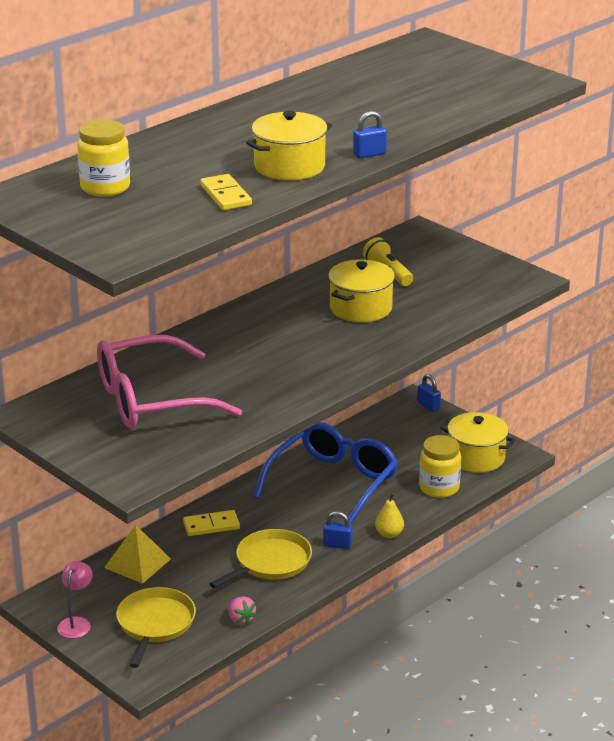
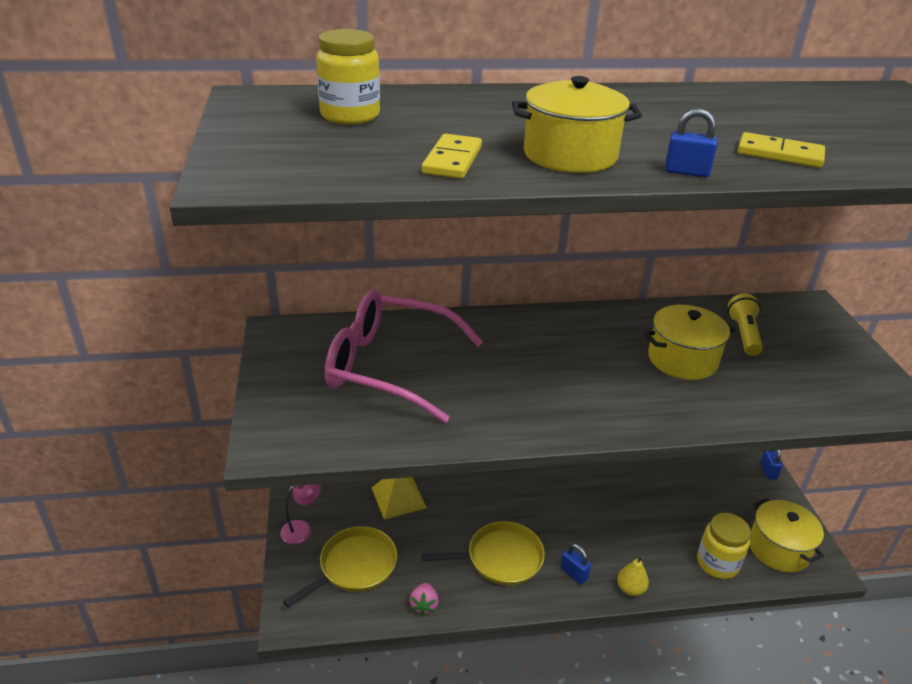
camera: 35 degrees right, 5 degrees up
(211, 525) = (486, 493): yellow domino -> yellow domino (779, 154)
(332, 484) = (619, 506): blue glasses -> none

